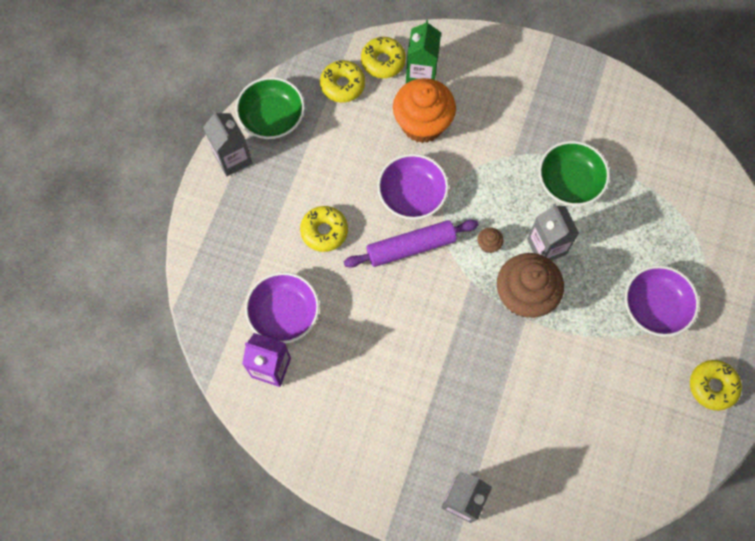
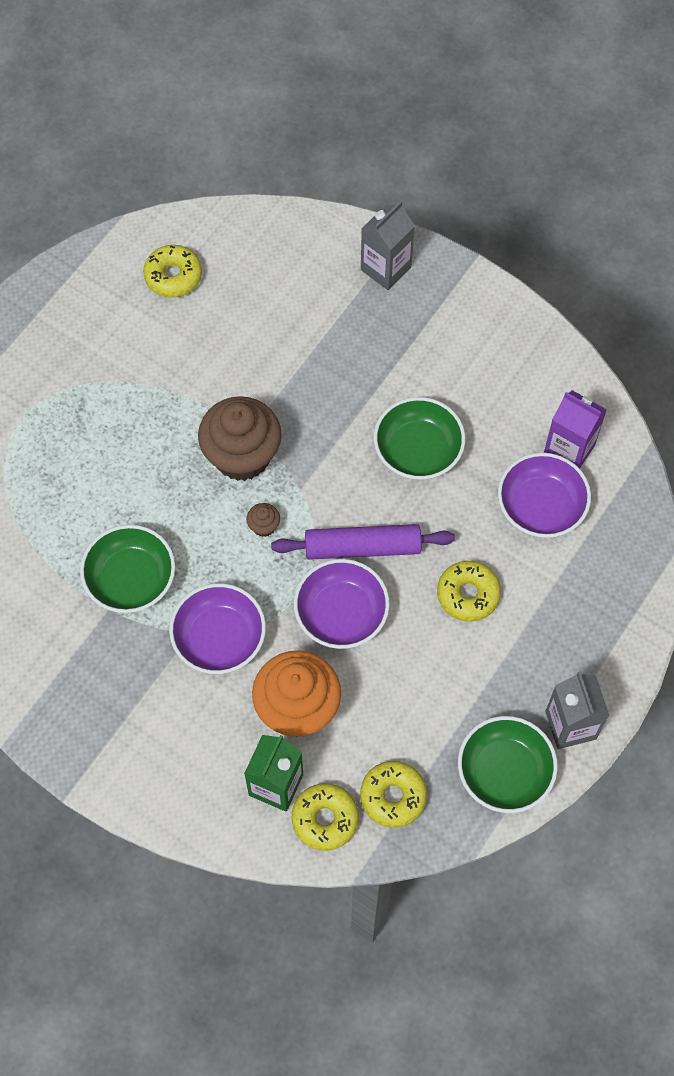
camera: 165 degrees left, 5 degrees down
(390, 335) = (418, 450): none -> green bowl
(546, 246) = (193, 506): grey carton -> none
(655, 307) = (92, 406): purple bowl -> purple bowl (219, 638)
(712, 386) = (67, 310): yellow donut -> yellow donut (173, 276)

